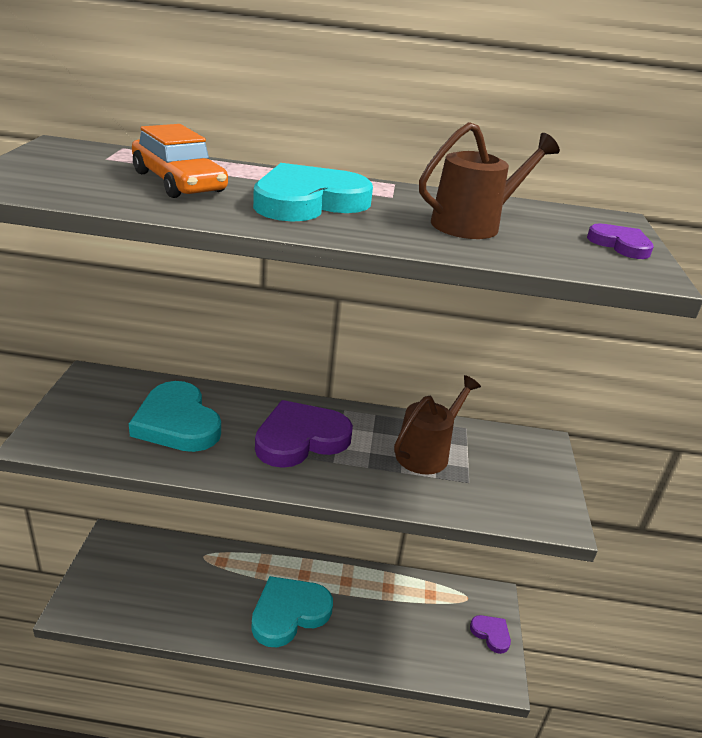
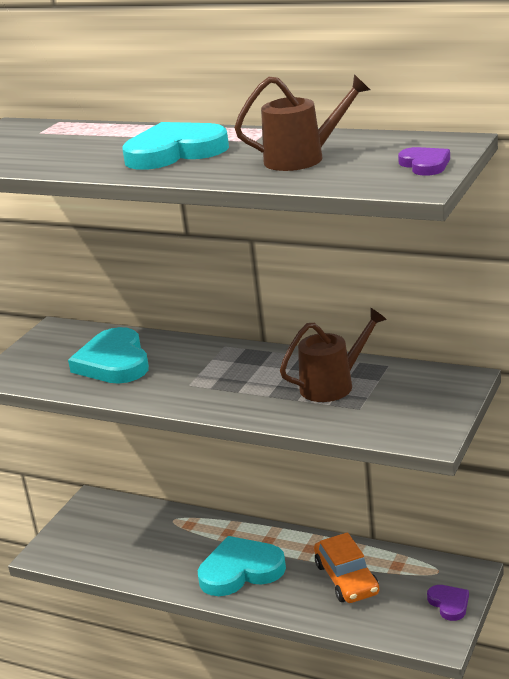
camera: 25 degrees right, 5 degrees down
(179, 182) = (82, 146): orange car -> orange car (346, 578)
(300, 439) = (217, 374): purple heart -> none

